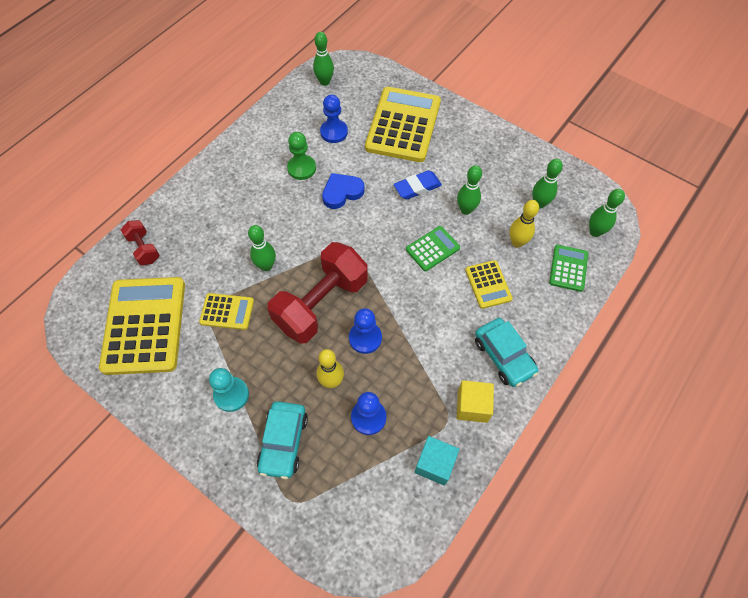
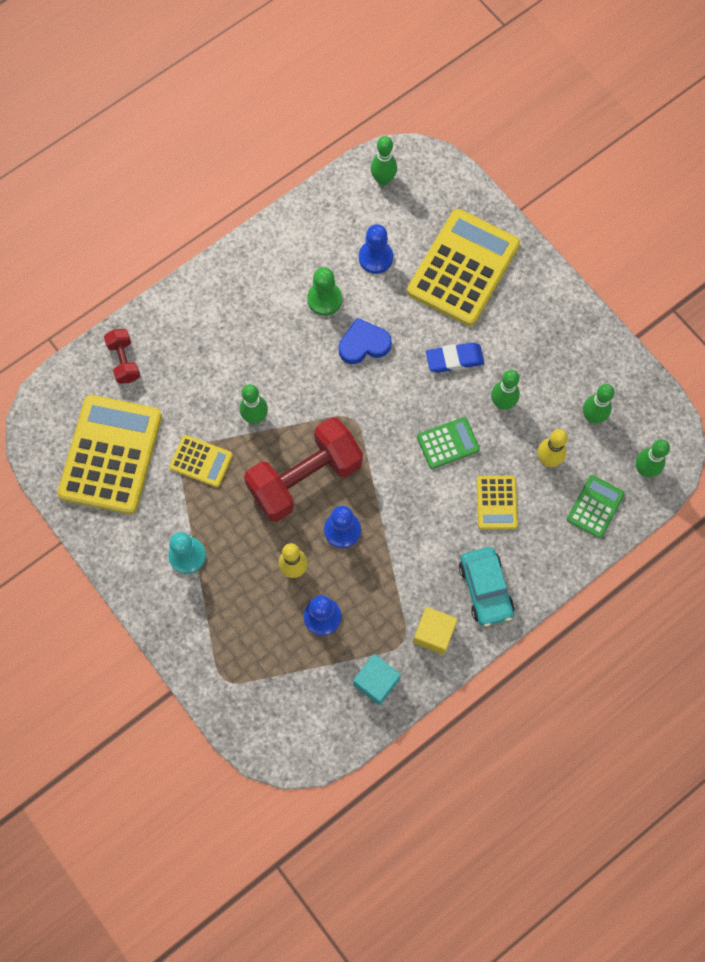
camera: 15 degrees right, 10 degrees up
(283, 442) = (230, 619): turquoise car -> none

